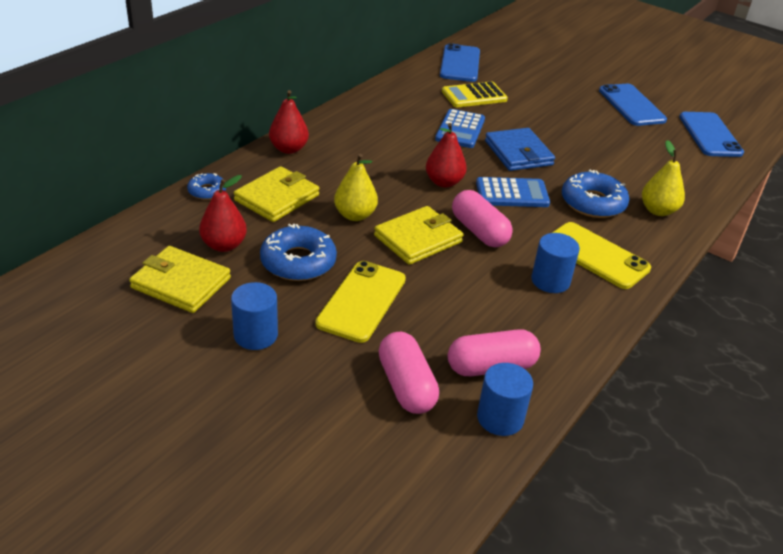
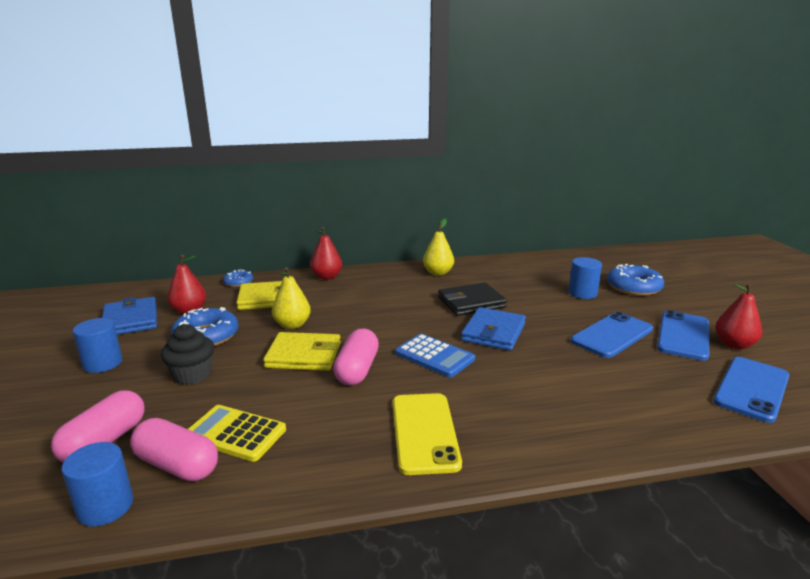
camera: 45 degrees right, 15 degrees down
(181, 283) = (130, 320): yellow wallet -> blue wallet
(362, 301) = (192, 375): yellow phone -> black cupcake
(444, 182) = (393, 329): red pear -> red pear (734, 345)
(460, 64) = (550, 265): blue phone -> blue phone (612, 335)
(460, 129) = (471, 302): blue calculator -> black wallet
(474, 96) = (524, 286): yellow calculator -> yellow calculator (235, 434)
(550, 281) = (345, 430): blue cylinder -> blue cylinder (582, 293)
(593, 203) = (499, 391): blue donut -> blue donut (633, 287)
(658, 210) = (562, 426): yellow pear -> yellow pear (438, 273)

